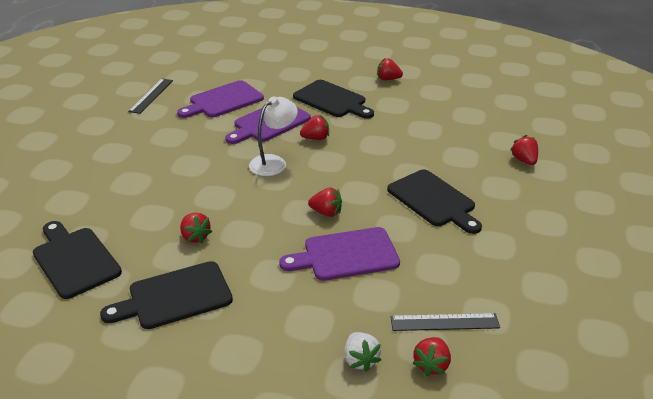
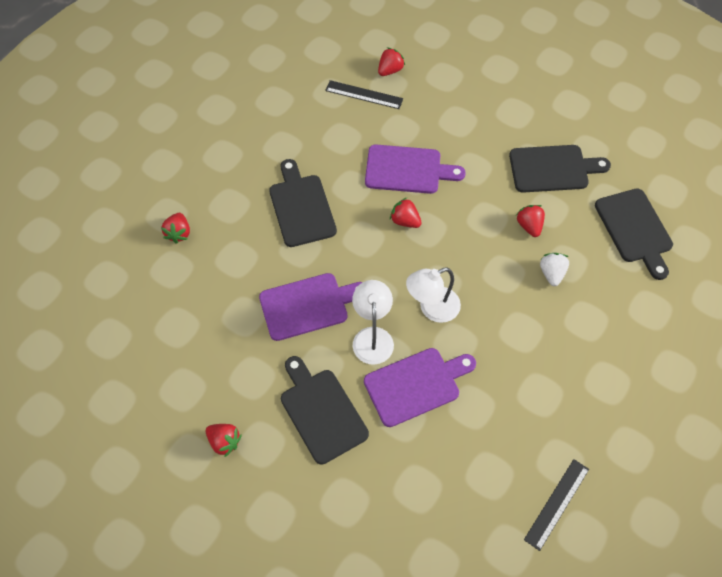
camera: 160 degrees left, 25 degrees up
(223, 101) = (461, 457): purple cutting board -> purple cutting board (308, 305)
(316, 138) = (372, 337): red strawberry -> white lamp
(360, 360) = (434, 85): white strawberry -> white strawberry (552, 273)

